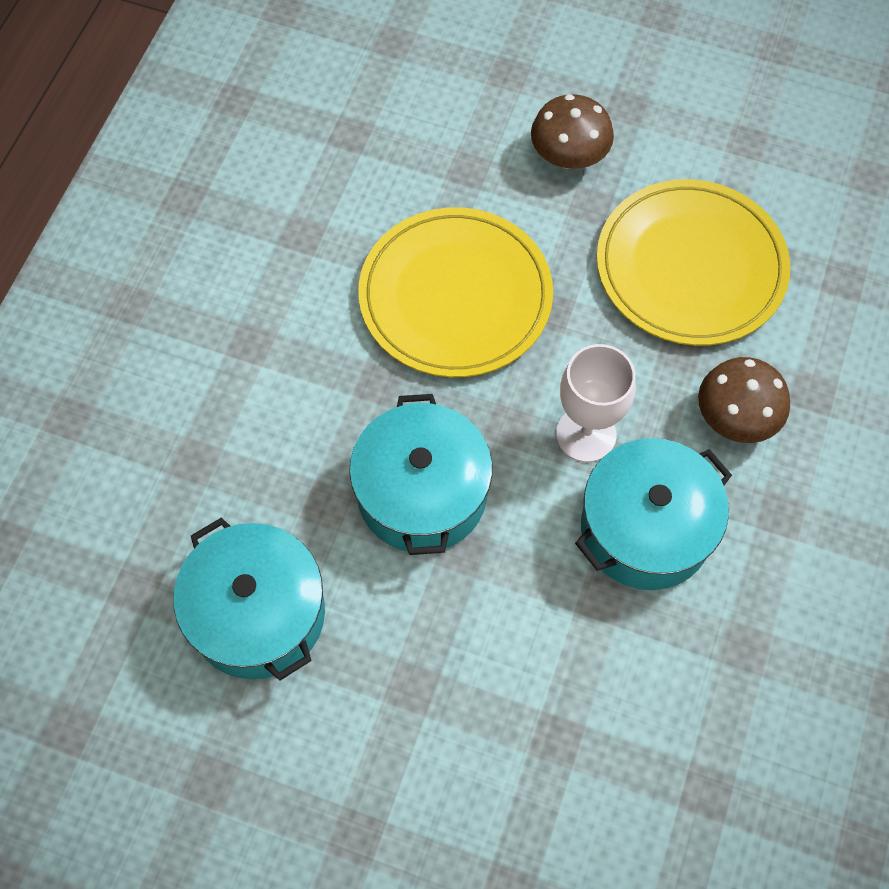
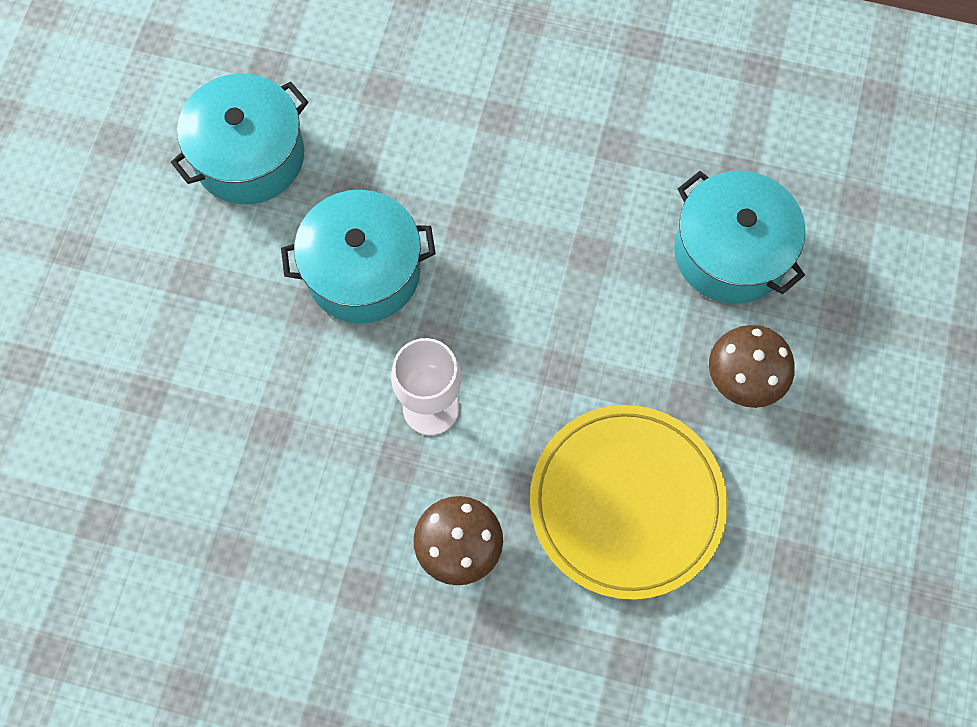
camera: 85 degrees right, 5 degrees up
(455, 296) = (566, 283): yellow plate -> none
(645, 529) = (339, 464): turquoise pot -> turquoise pot (730, 252)

